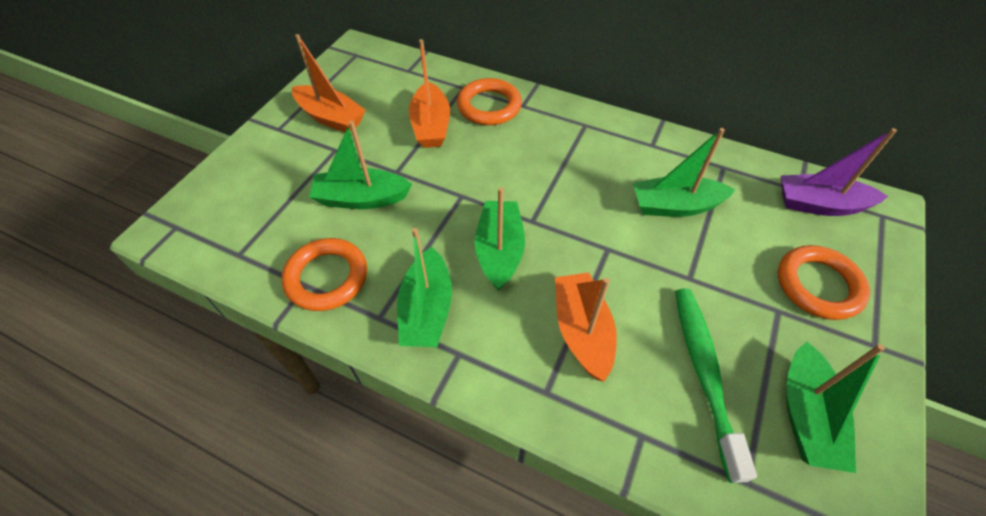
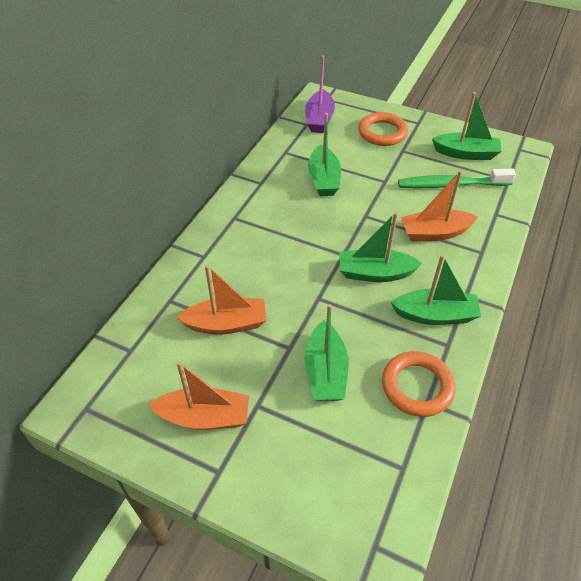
camera: 90 degrees left, 5 degrees down
(331, 117) = (204, 417): orange boat -> orange boat turned 60 degrees clockwise
(489, 106) = (202, 280): orange ring -> none

